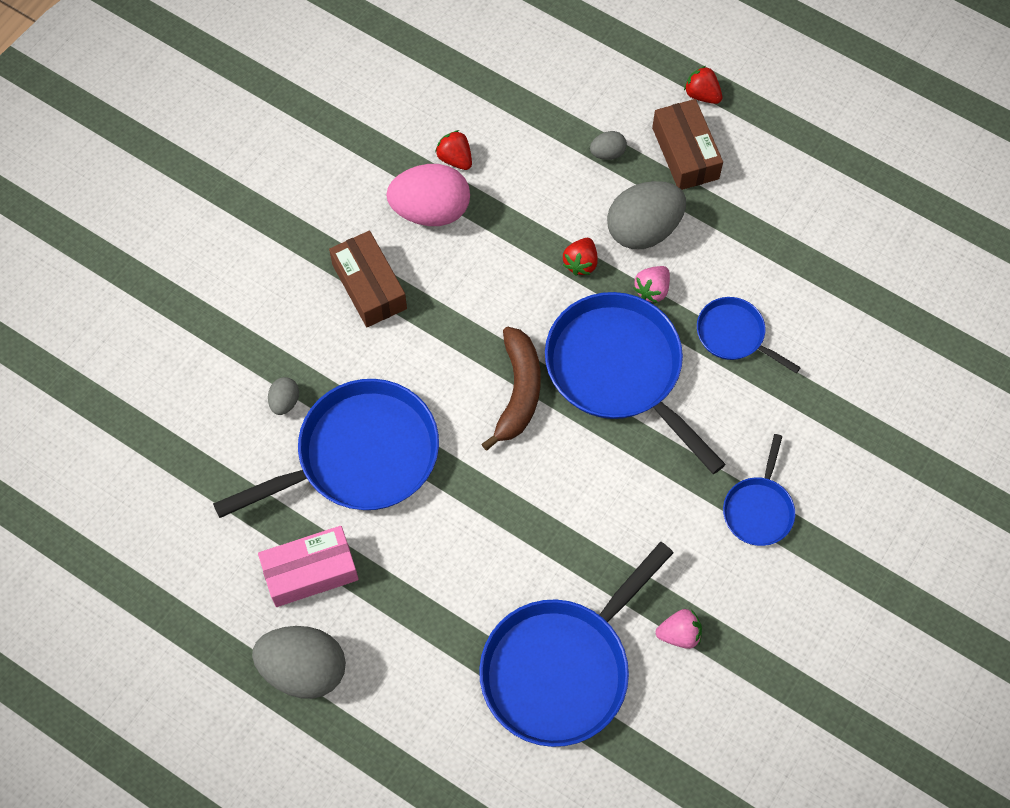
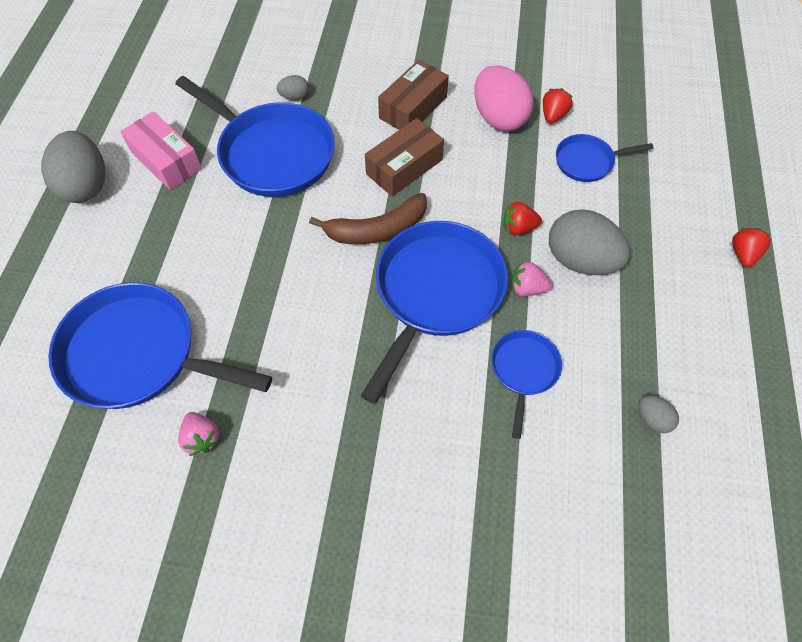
camera: 65 degrees right, 5 degrees down
(607, 153) = (632, 208): grey egg -> grey egg (652, 419)
(685, 153) = (676, 263): brown box -> brown box (404, 167)
(758, 509) = (356, 461): blue pan -> blue pan (587, 161)

